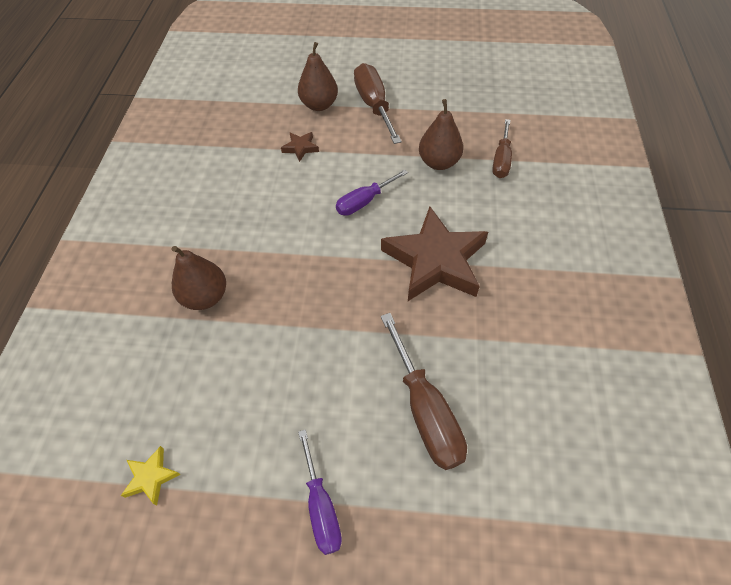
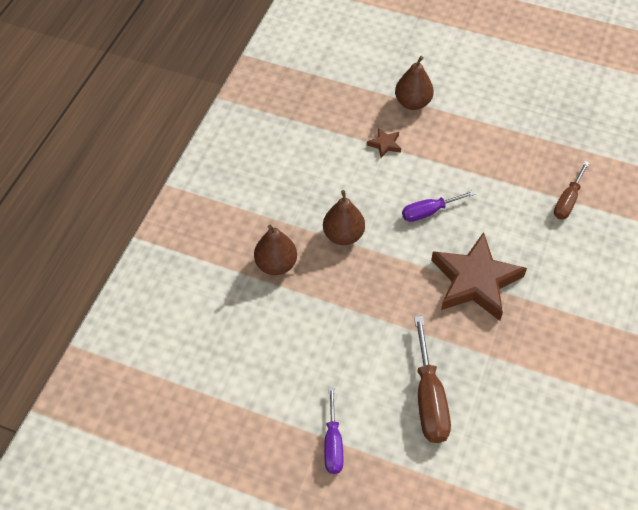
camera: 15 degrees right, 0 degrees up
(151, 477) = (215, 390): yellow star -> none
(374, 105) = (465, 115): brown screwdriver -> none
(439, 162) = (508, 189): brown pear -> brown pear (343, 235)

